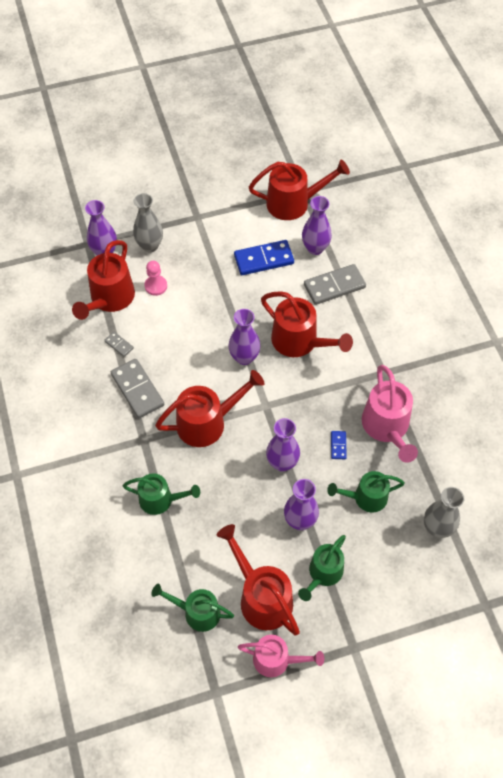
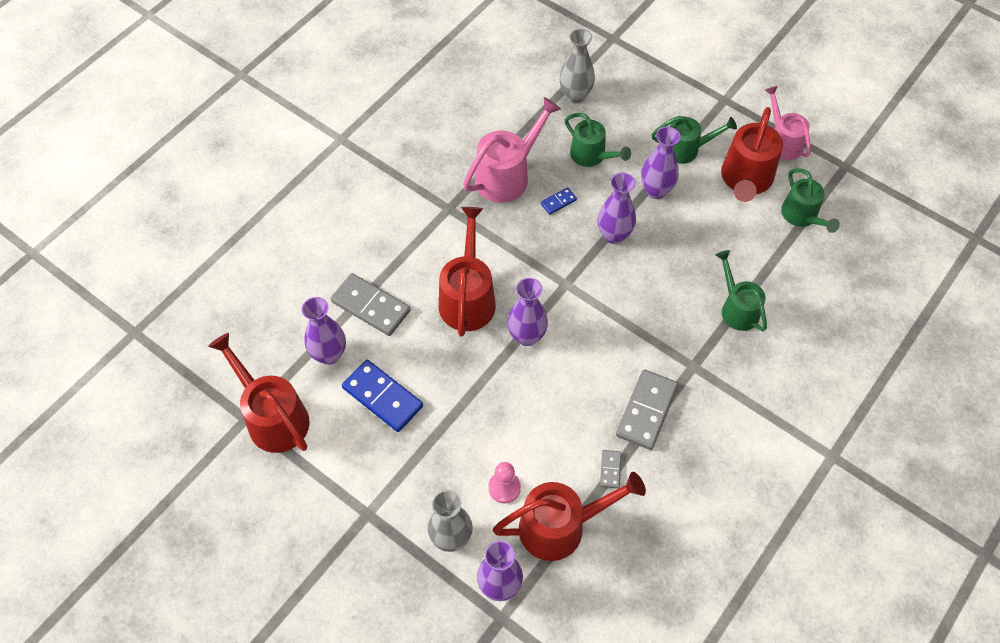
camera: 125 degrees left, 0 degrees up
(208, 422) = (626, 321): red watering can -> none

